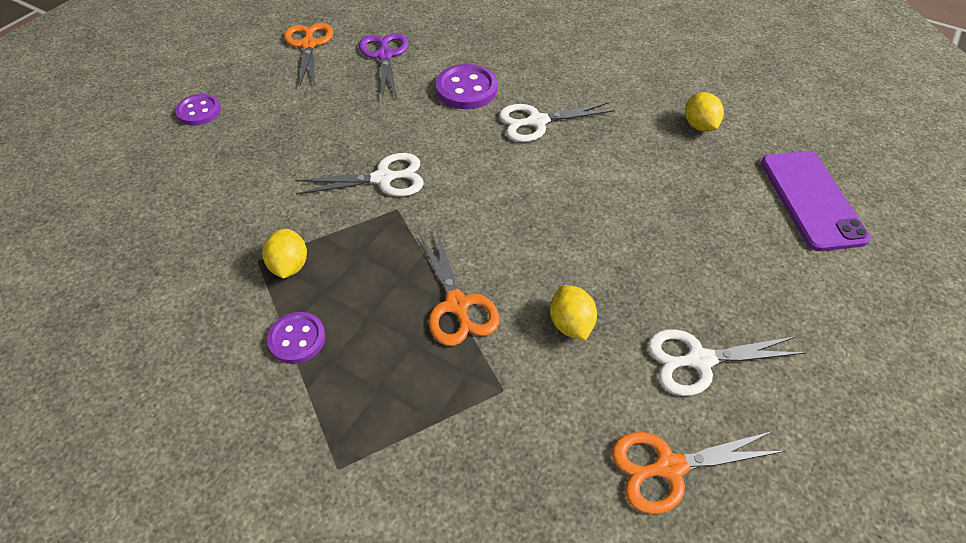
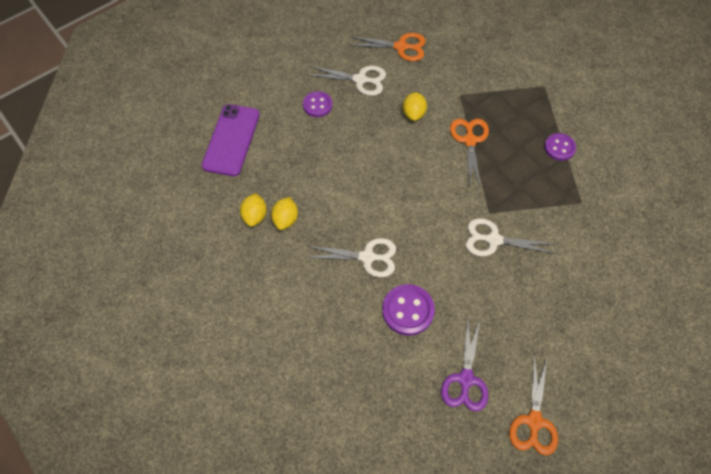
camera: 160 degrees left, 10 degrees up
(199, 111) = (632, 356): purple button -> purple button (317, 105)
(289, 266) = (562, 192): yellow lemon -> yellow lemon (285, 219)

